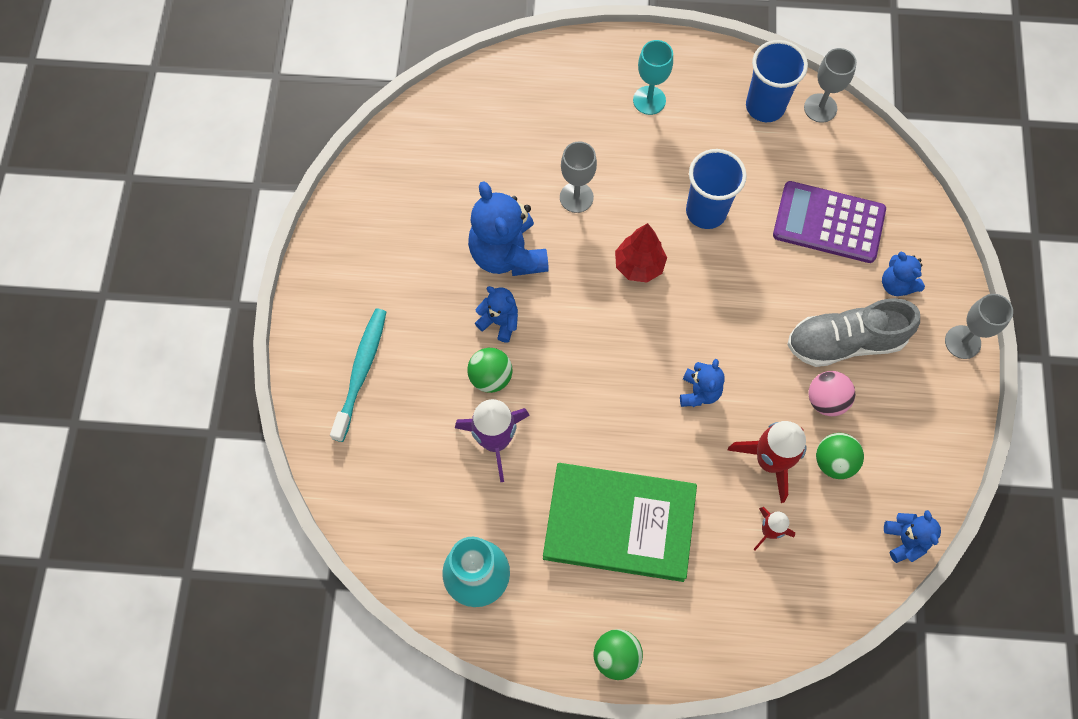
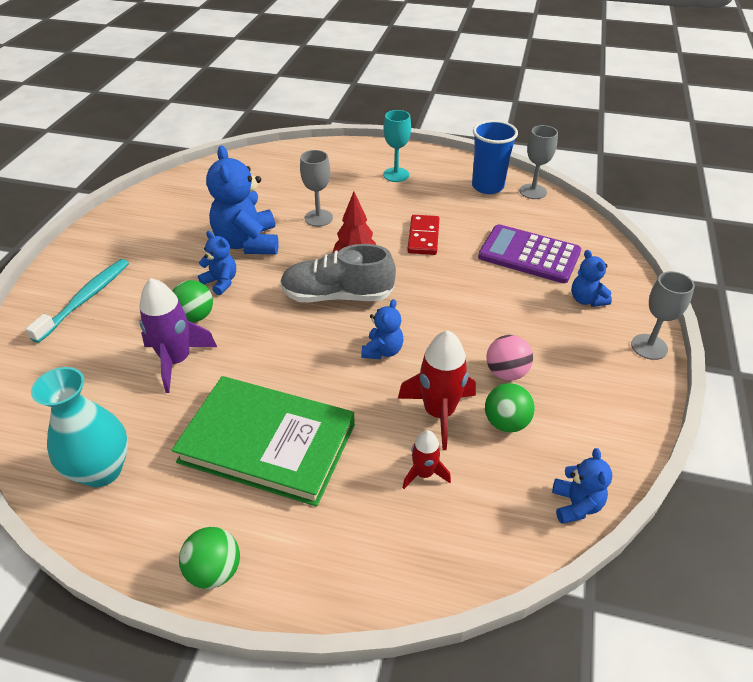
camera: 10 degrees right, 25 degrees down
(706, 212) = (423, 237): blue cup -> red domino
(845, 342) = (532, 333): grey shoe -> grey shoe (337, 296)

